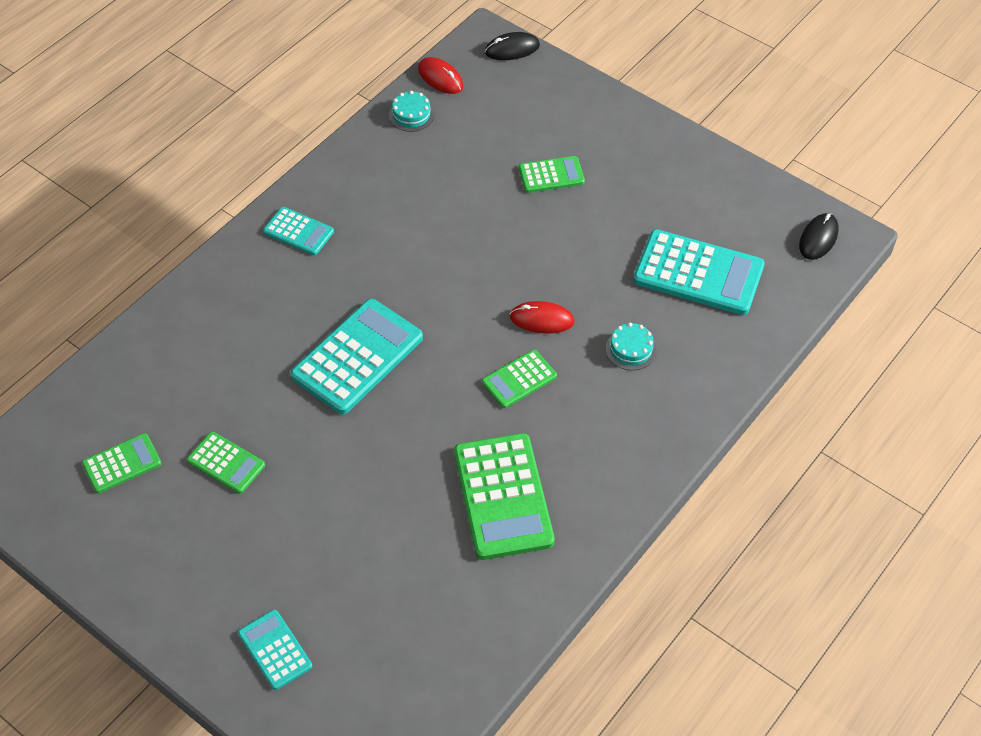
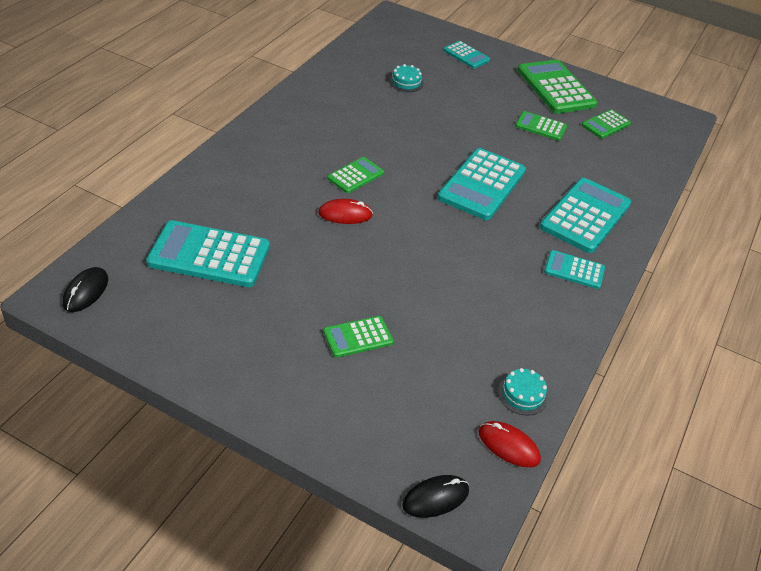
camera: 165 degrees right, 10 degrees down
(245, 302) = (585, 216): none -> turquoise calculator
(503, 497) = (353, 115): green calculator -> green calculator (556, 88)
(631, 349) = (269, 197): turquoise cake -> turquoise cake (406, 82)

